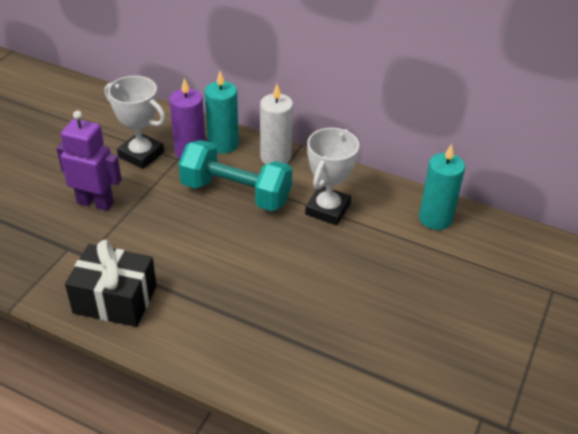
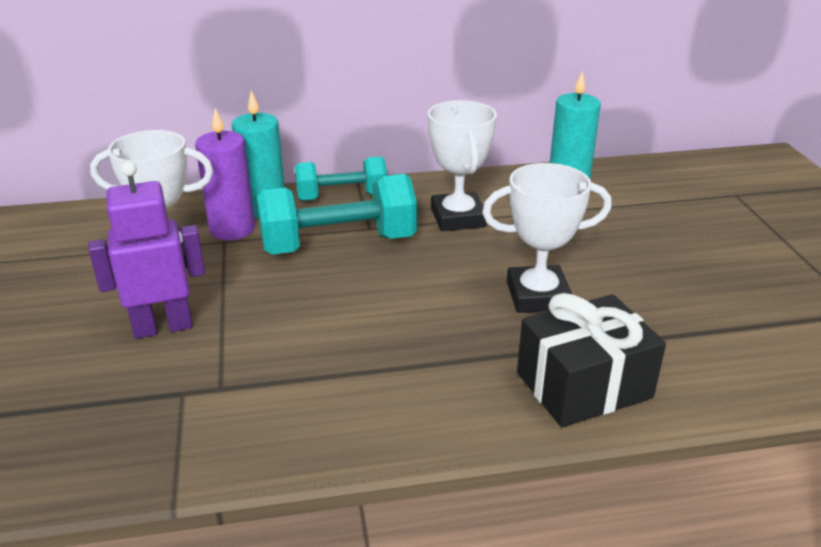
camera: 35 degrees left, 10 degrees down
(115, 299) = (322, 414): black gift -> black gift (583, 385)
(275, 157) = (342, 197): white candle -> turquoise dumbbell
(307, 293) = (537, 296): none -> white trophy

